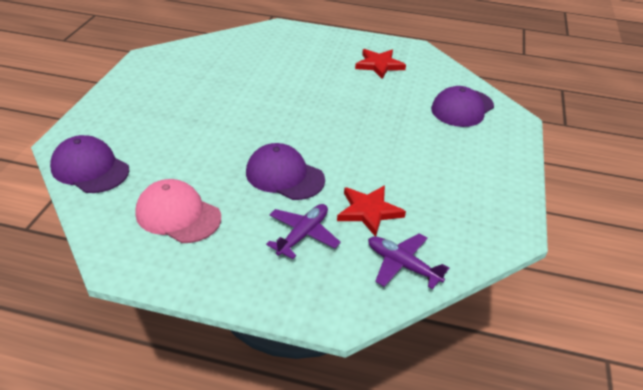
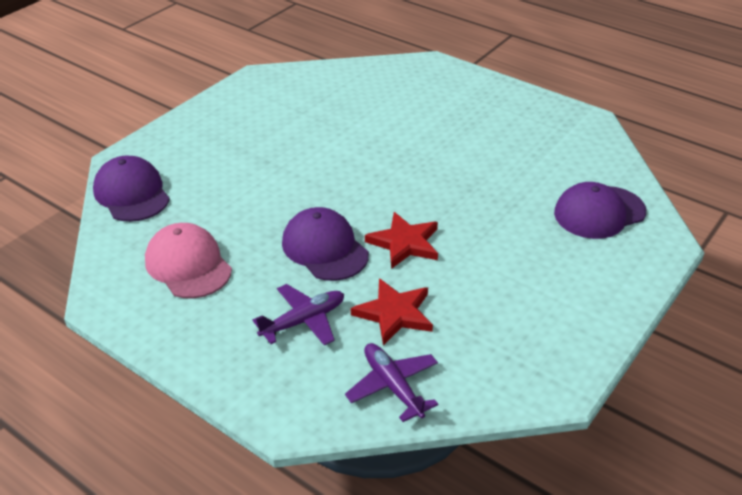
camera: 25 degrees right, 0 degrees up
(379, 65) = (525, 134): red star -> red star (405, 243)

